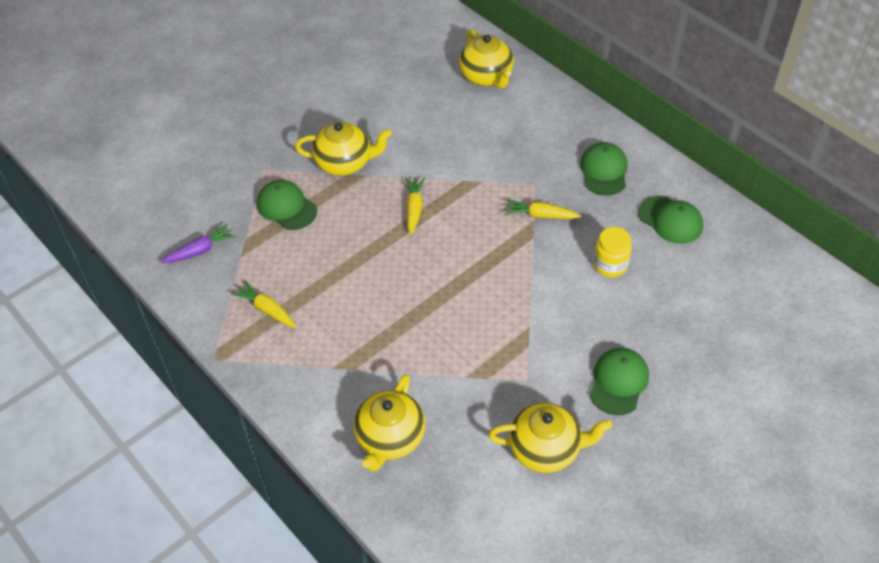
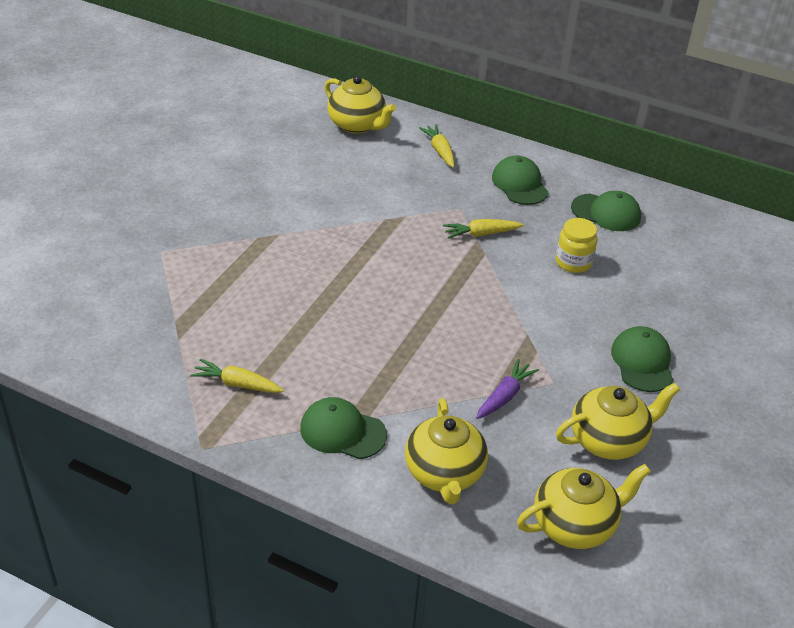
camera: 25 degrees left, 10 degrees down
(200, 250) = (127, 344): purple carrot -> purple carrot (504, 396)
(286, 207) = (207, 281): green cap -> green cap (342, 431)
(345, 163) = (250, 227): yellow teapot -> yellow teapot (575, 525)
(414, 209) = (348, 254): yellow carrot -> yellow carrot (440, 151)

